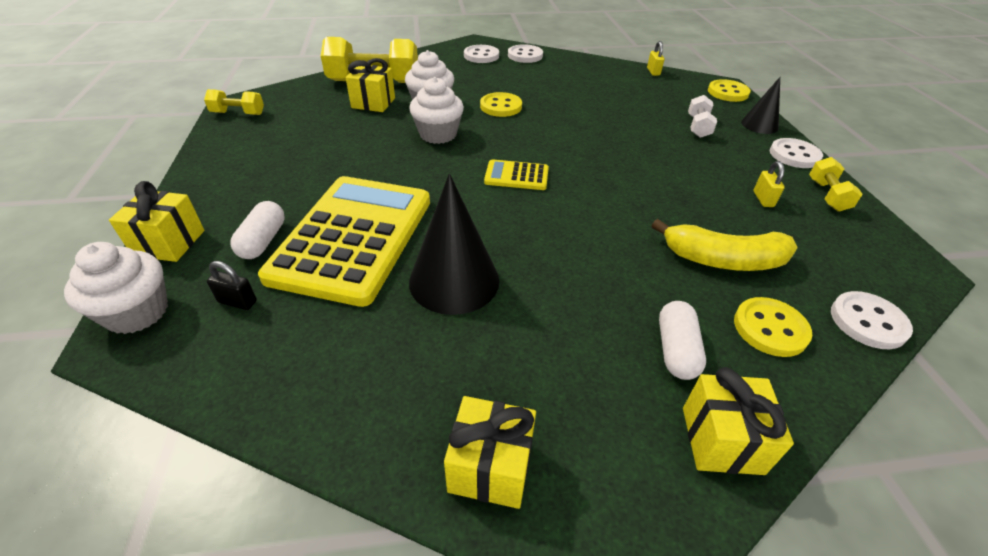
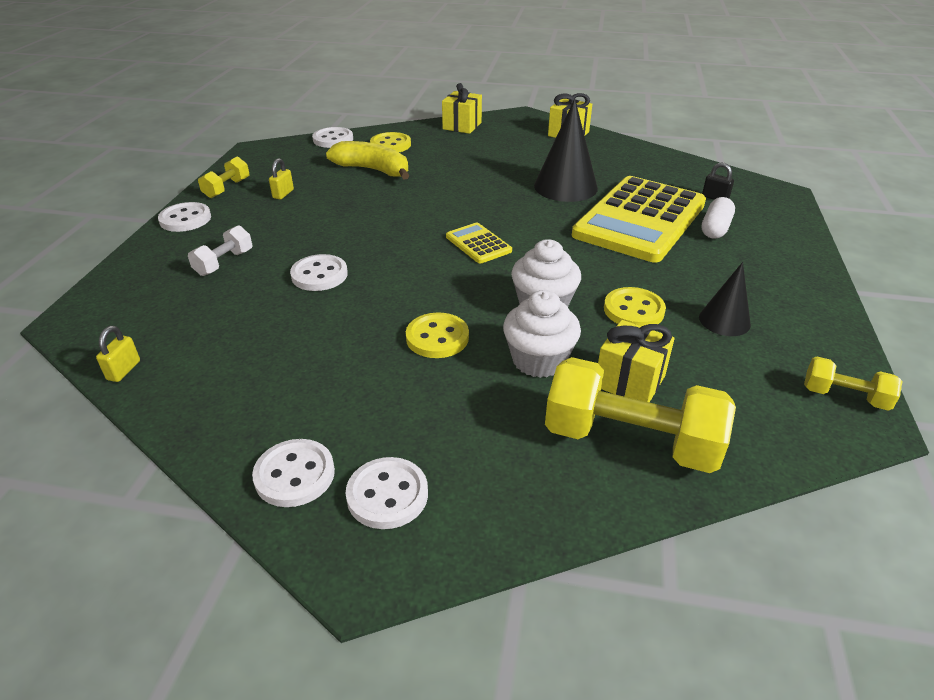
camera: 160 degrees left, 5 degrees down
(137, 312) = (781, 202): white cupcake -> none
(169, 243) = (795, 239): yellow gift -> none
(516, 176) = (478, 244): yellow calculator -> yellow calculator turned 150 degrees counterclockwise
(618, 129) = (319, 275): none -> white button
(676, 350) = (452, 146): white capsule -> none
(727, 92) = (94, 305): yellow button -> yellow button (633, 310)
(759, 125) = (152, 253): black cone -> black cone (724, 320)

